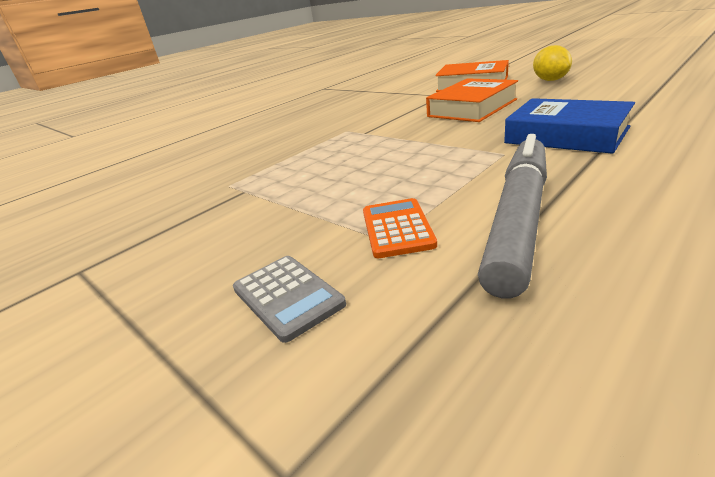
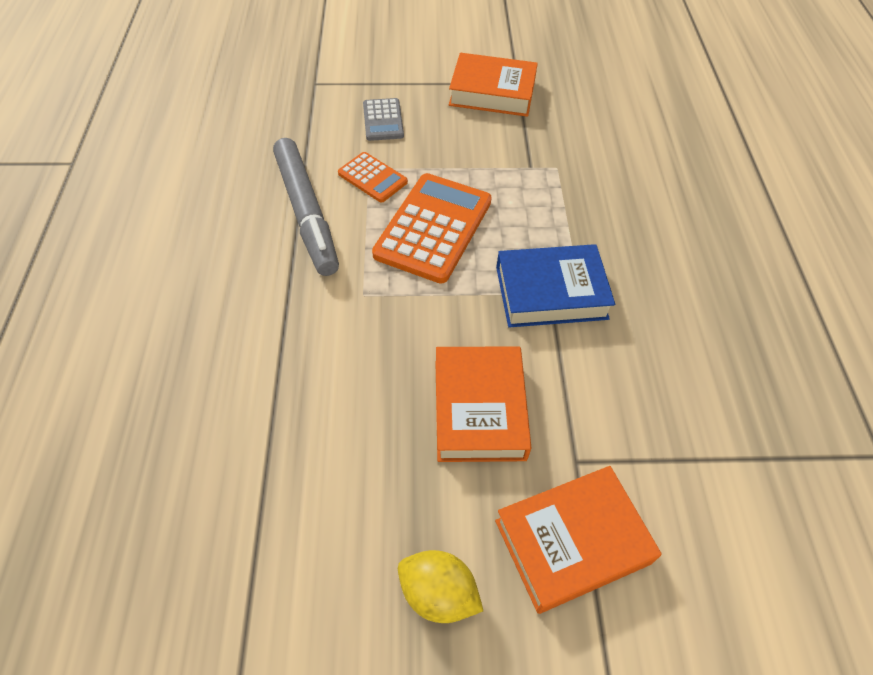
camera: 130 degrees right, 25 degrees up
(120, 272) = (492, 92): none -> orange book
(287, 296) = (383, 120): grey calculator -> grey calculator turned 105 degrees counterclockwise
(391, 174) = (433, 228): none -> orange calculator
(566, 135) = (324, 351): blue book -> blue book (551, 292)

